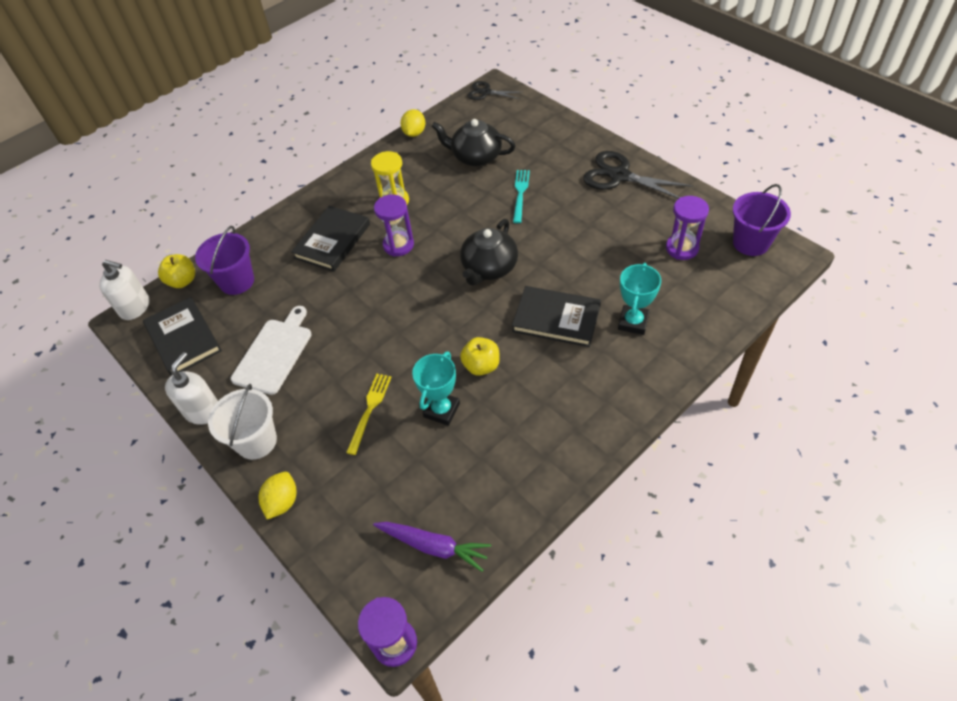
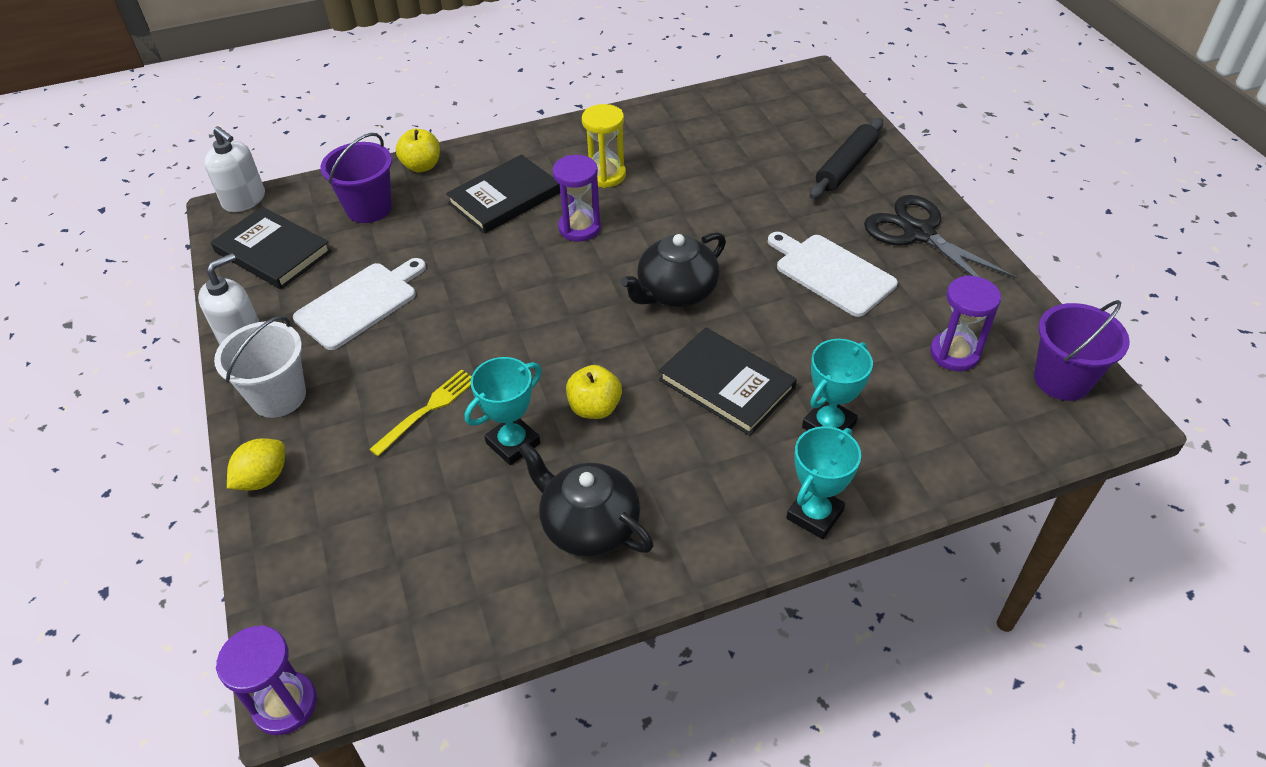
camera: 20 degrees right, 5 degrees down
(182, 281) = (311, 188): yellow apple -> yellow apple (422, 166)
(183, 338) = (273, 252): black book -> black book turned 45 degrees counterclockwise
(414, 133) = (678, 103): yellow lemon -> none
(434, 546) = (403, 606): purple carrot -> none
(475, 157) = (738, 153): black teapot -> black teapot (588, 525)
(486, 92) = (797, 80): black scissors -> none
(520, 193) = (770, 214): turquoise fork -> none
(550, 144) = (845, 167): none -> black rolling pin
(580, 221) = (831, 273): none -> white cutting board
(655, 382) = (814, 515): none -> turquoise trophy

